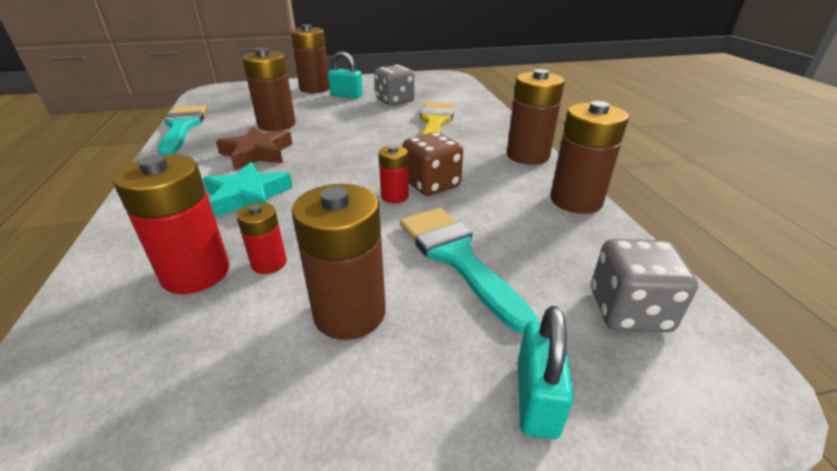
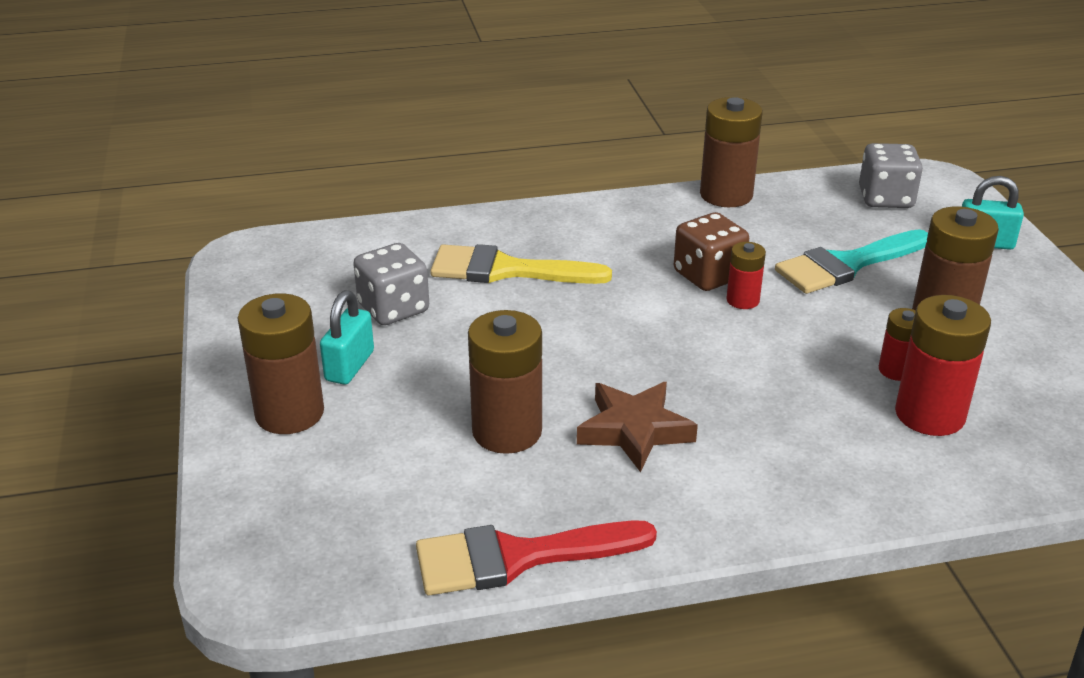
camera: 90 degrees left, 0 degrees up
(182, 127) = (517, 557): turquoise brush -> red brush
(247, 196) = (770, 412): turquoise star -> none
(527, 155) = (619, 209): brown battery -> none

